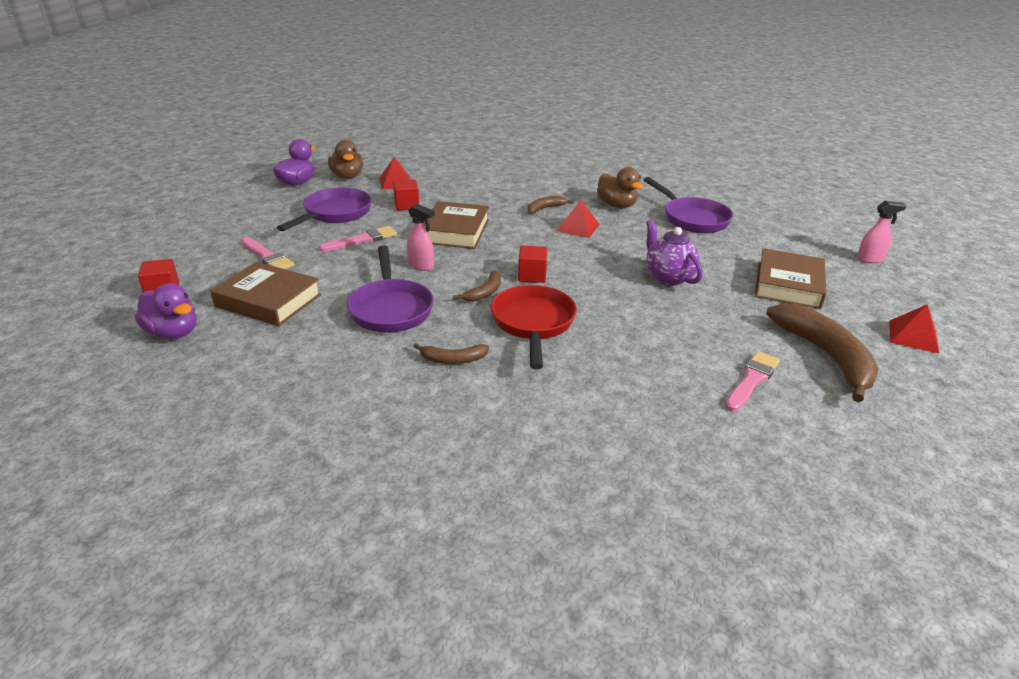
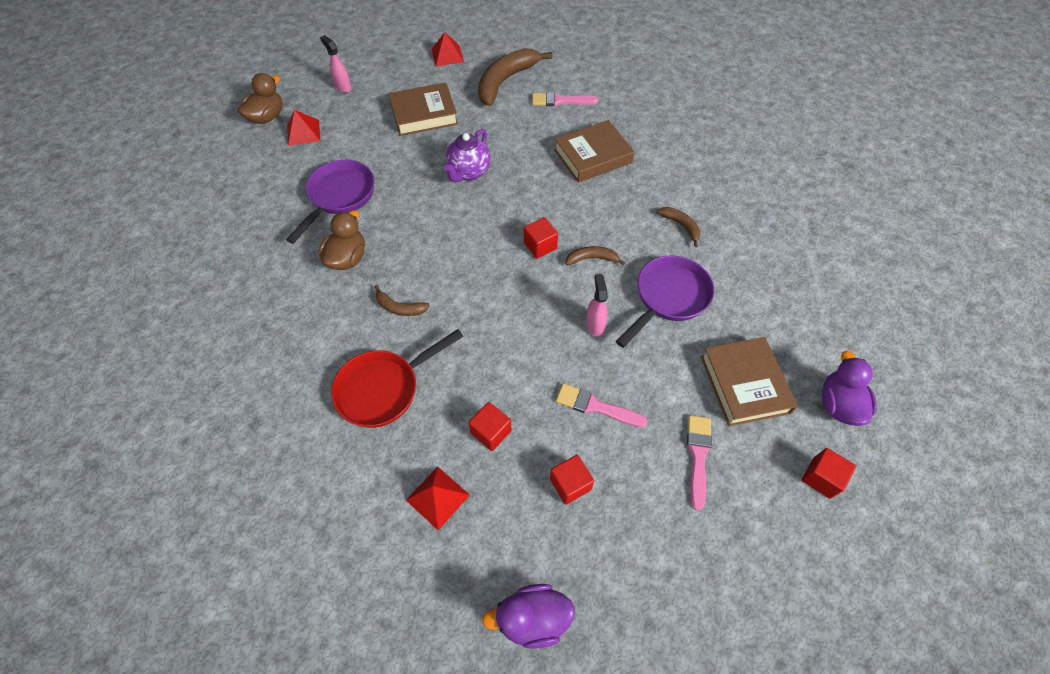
camera: 125 degrees left, 25 degrees up
(334, 214) = (570, 484): purple pan -> red cube
(347, 176) = (463, 574): brown duck -> brown duck (267, 117)
(455, 231) = (511, 345): brown book -> brown book (593, 156)
(533, 324) = (603, 211): red pan -> red pan (384, 389)
(578, 227) = (424, 262): red pyramid -> red pyramid (303, 132)

